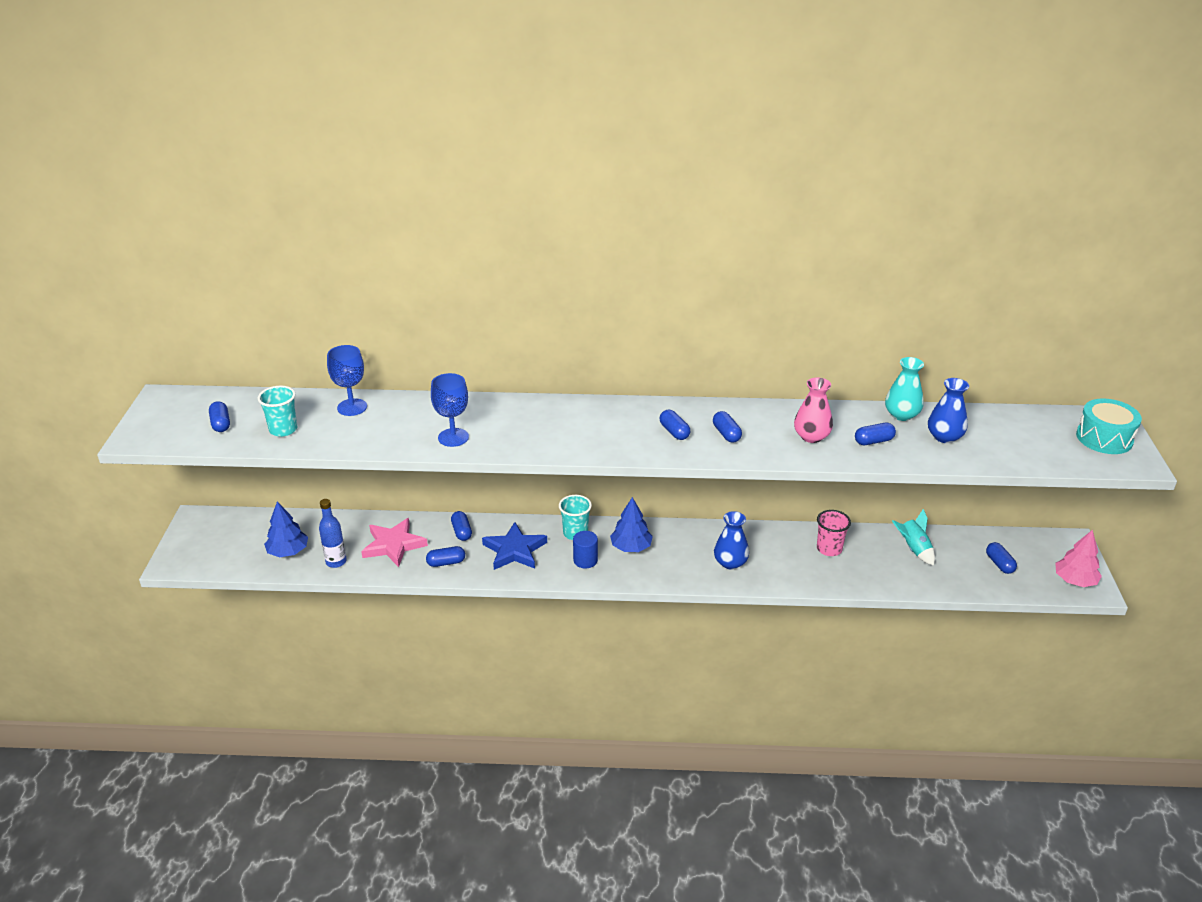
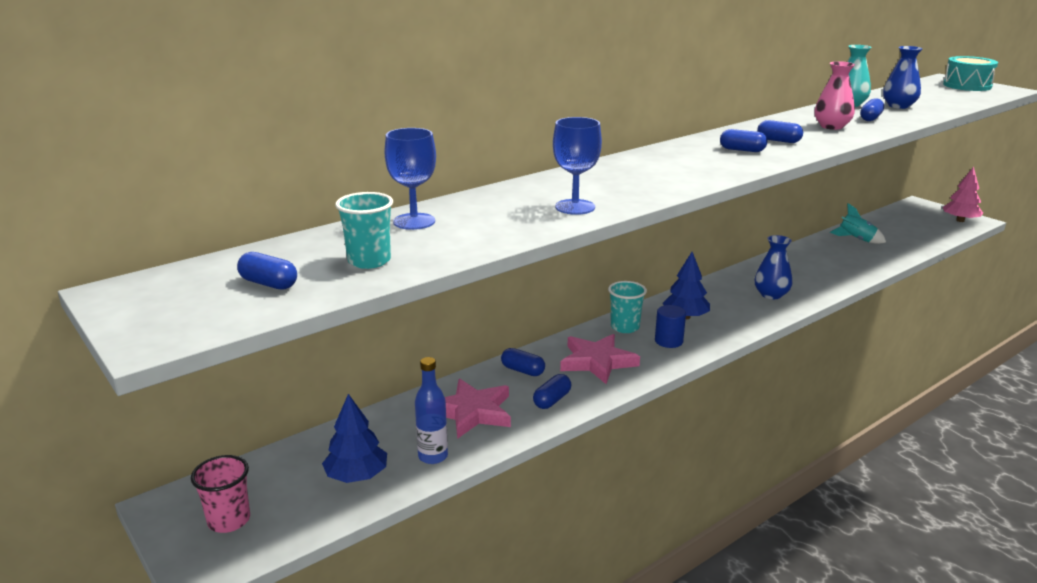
camera: 40 degrees left, 10 degrees down
(514, 550) = (597, 361): blue star -> pink star
(829, 549) = (812, 260): pink cup -> pink cup (229, 520)
(999, 564) = (911, 228): blue capsule -> none

